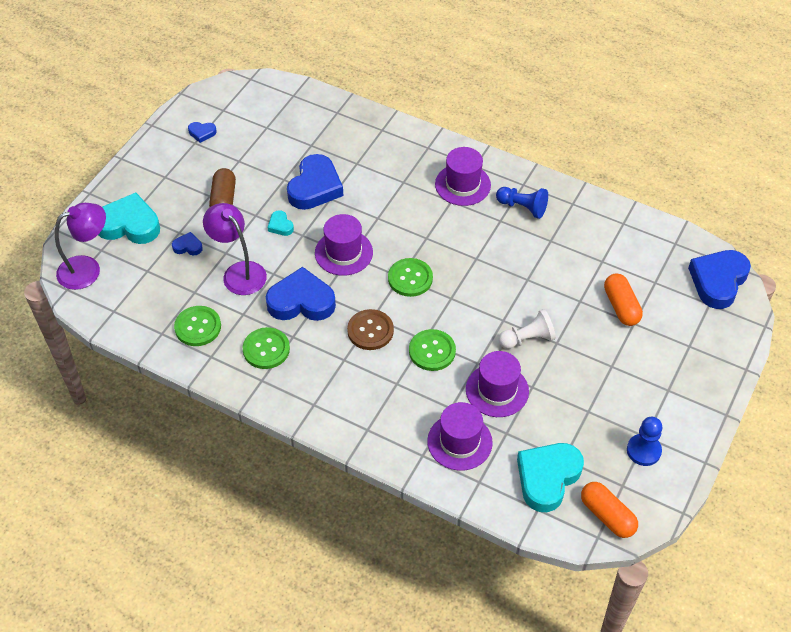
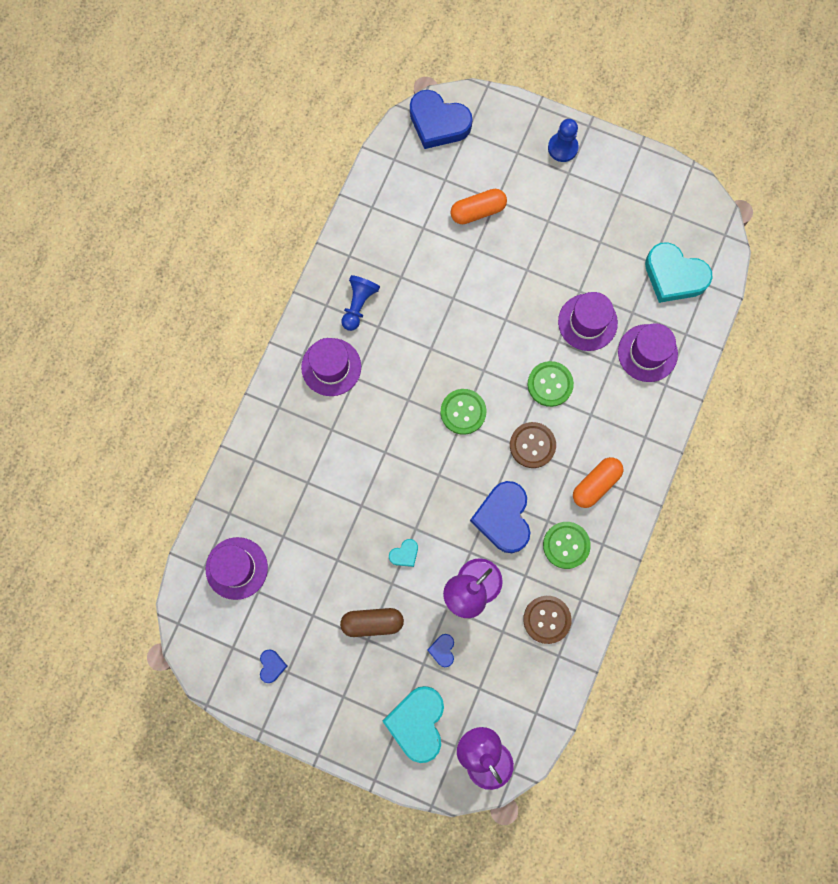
camera: 95 degrees left, 25 degrees up
(198, 327) = (547, 619): green button -> brown button
(315, 187) = (346, 524): blue heart -> none
(343, 252) = (435, 482): purple hat -> purple hat (236, 568)
(528, 339) = (525, 296): white pawn -> none
(607, 515) = (704, 227): orange capsule -> orange capsule (596, 484)
(643, 450) = (635, 195): blue pawn -> blue pawn (562, 148)

